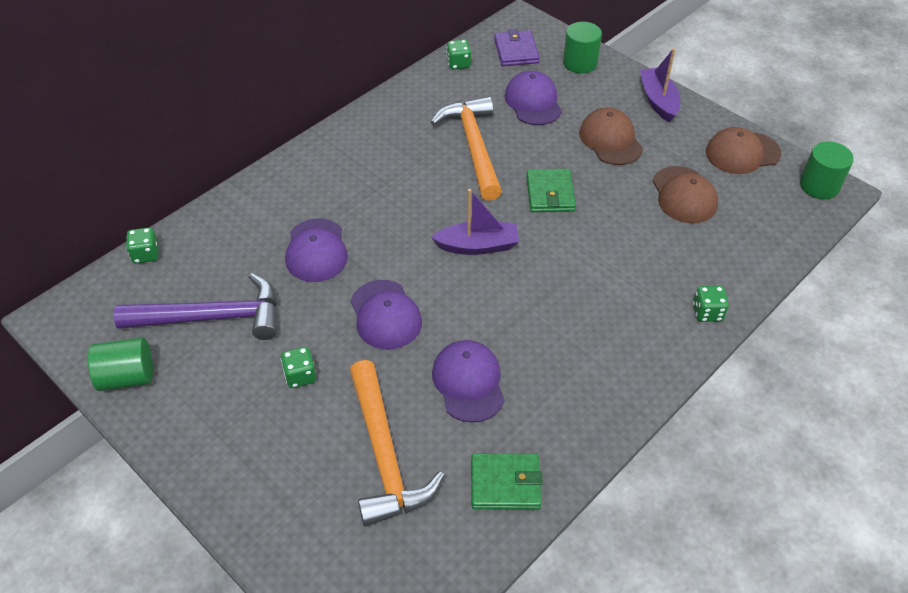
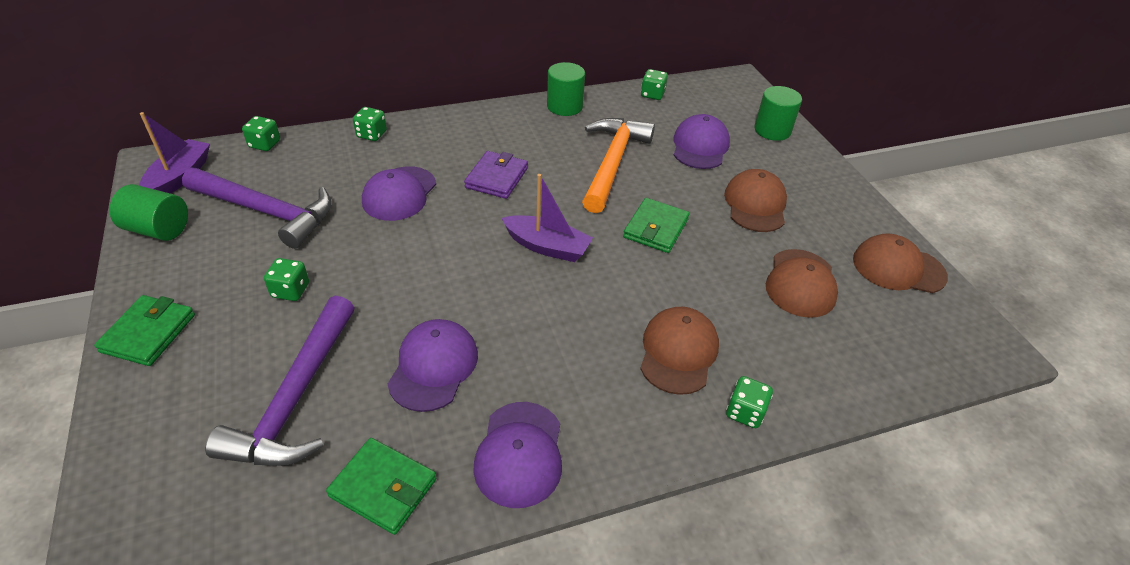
camera: 25 degrees right, 5 degrees down
(214, 465) = (148, 333): none -> green wallet
(239, 203) = (371, 134): none -> green dice
(385, 315) = (410, 271): purple cap -> purple cap (519, 453)
(385, 455) = (296, 397): orange hammer -> purple hammer
(516, 51) = (715, 102): purple wallet -> purple wallet (496, 178)
(635, 289) = (678, 352): none -> brown cap
(658, 101) = (833, 188): purple boat -> purple boat (179, 177)
(819, 186) = (975, 335): green cylinder -> green cylinder (564, 106)

